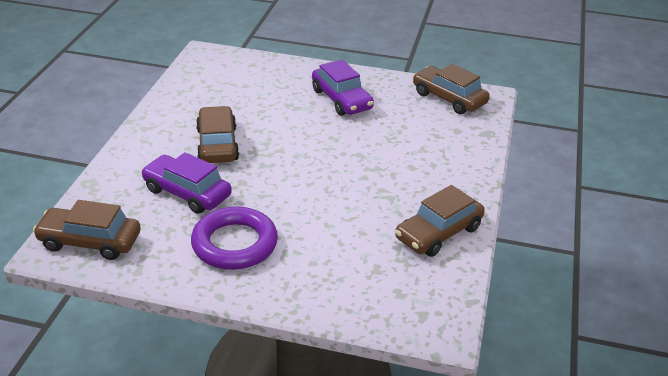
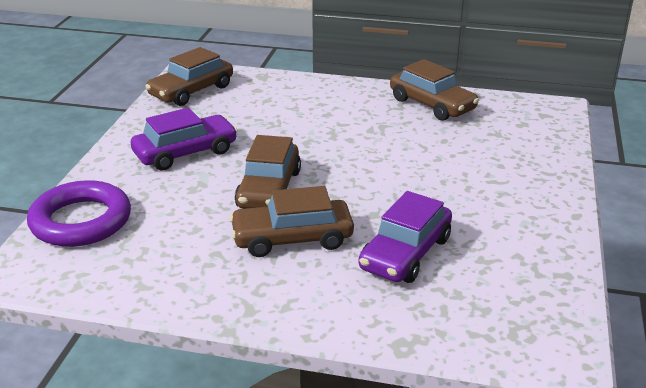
camera: 90 degrees left, 5 degrees down
(90, 241) = (530, 322): brown car -> brown car (269, 189)
(234, 244) = (490, 212): purple ring -> purple ring (81, 221)

